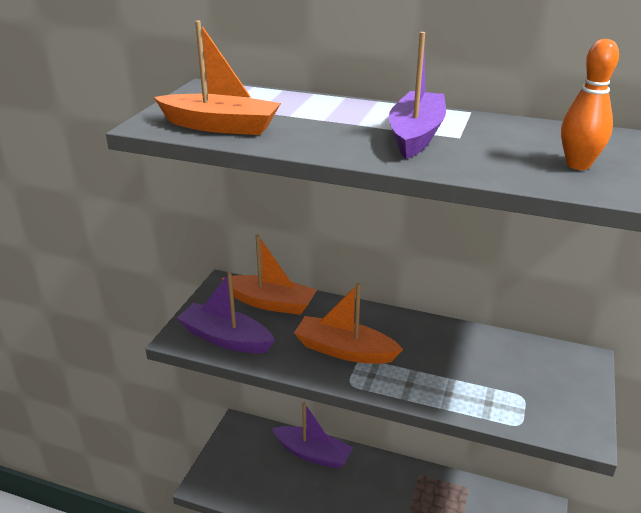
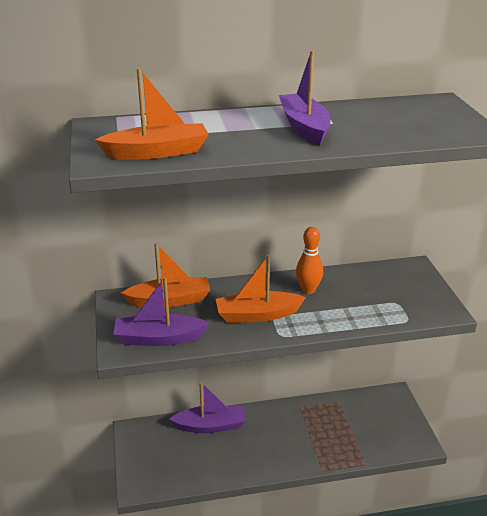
camera: 30 degrees left, 0 degrees up
(578, 165) = (422, 125): orange bowling pin -> orange bowling pin (308, 290)

